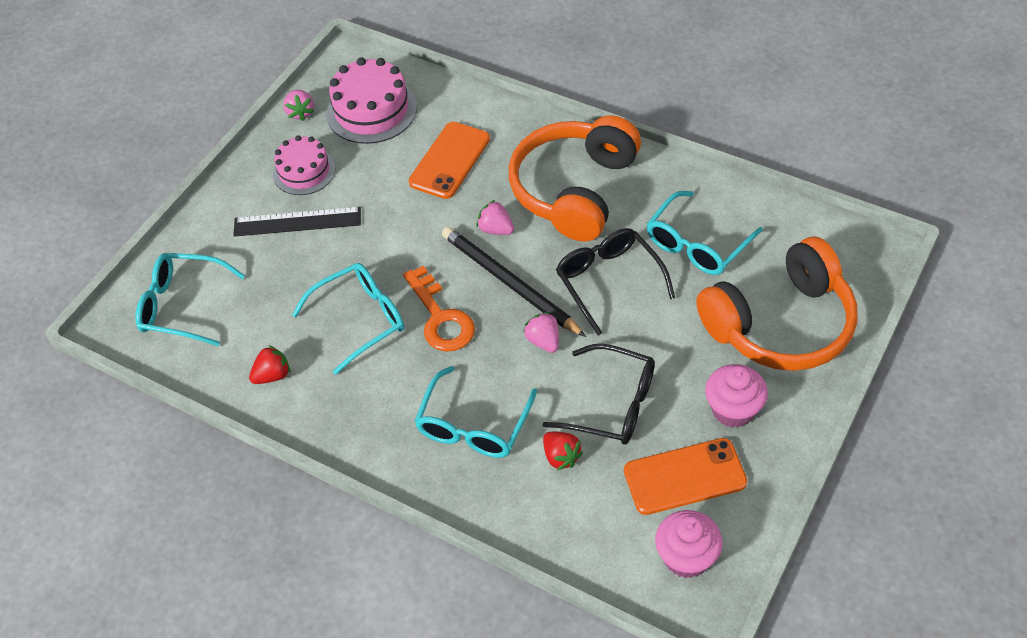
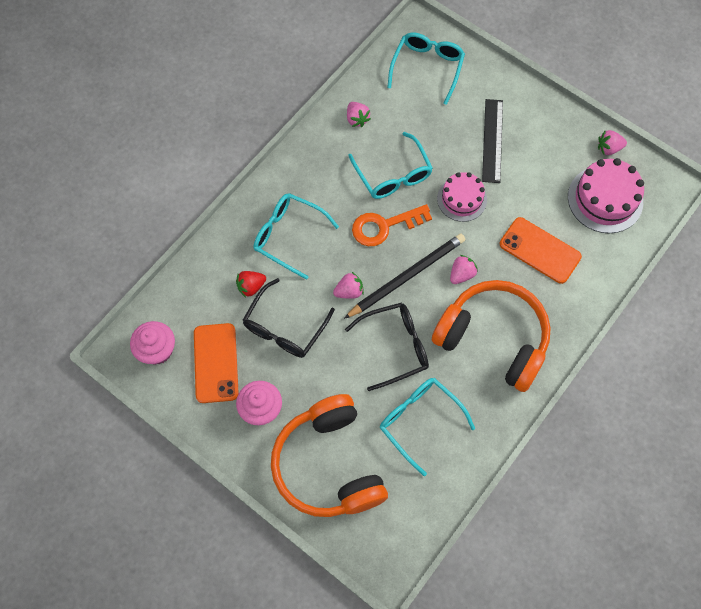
camera: 95 degrees right, 15 degrees up
(272, 375) = (357, 119): red strawberry -> pink strawberry
(304, 171) = (543, 147): pink cake -> pink cake (462, 199)

